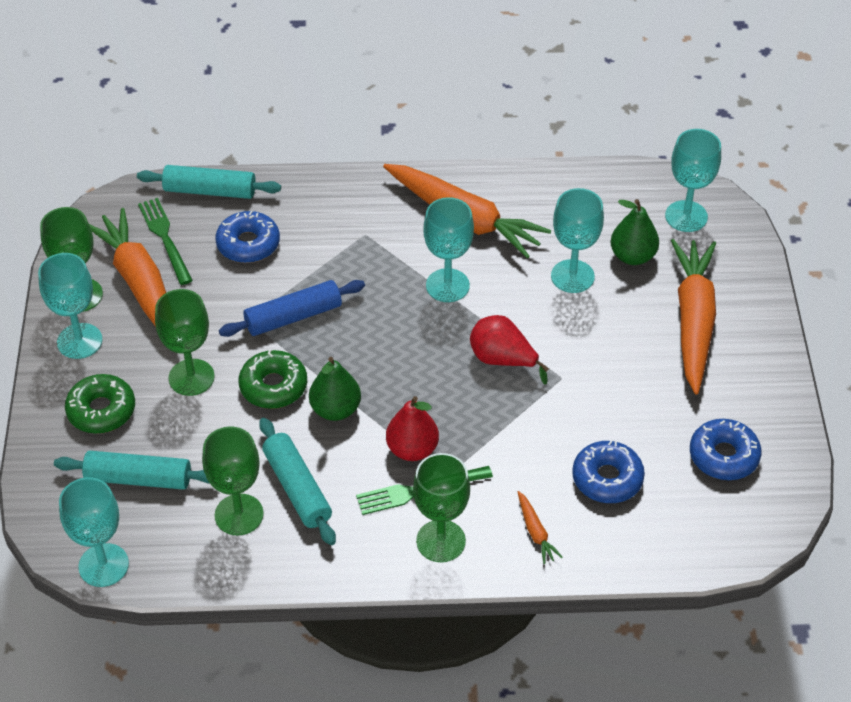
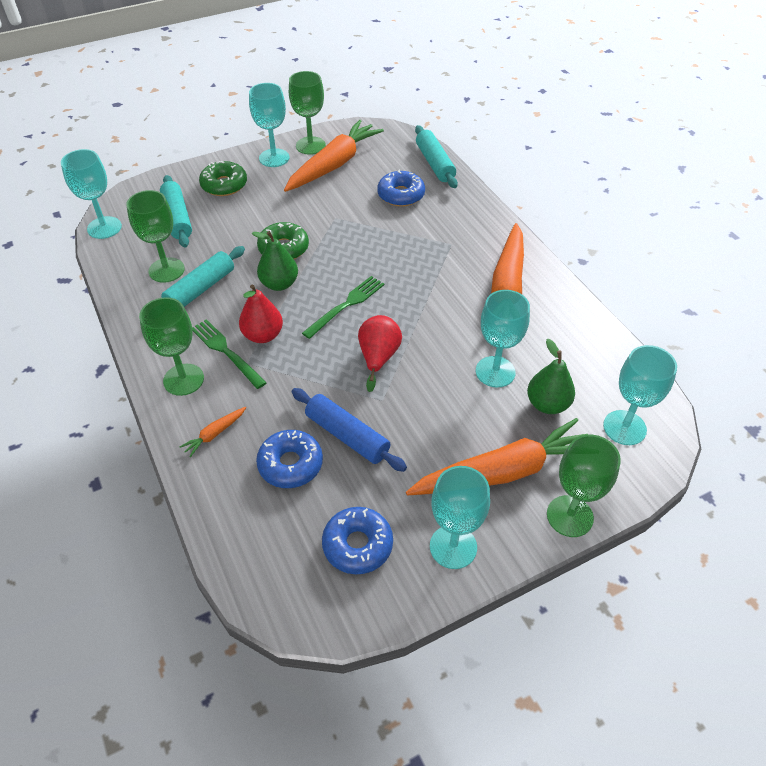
camera: 65 degrees right, 0 degrees up
(165, 238) = (380, 160): green fork -> green fork (346, 305)
(191, 377) = (271, 211): green goblet -> green goblet (569, 516)
(293, 316) = (351, 236): blue rolling pin -> blue rolling pin (347, 435)
(447, 285) = (432, 302): turquoise goblet -> turquoise goblet (453, 547)

